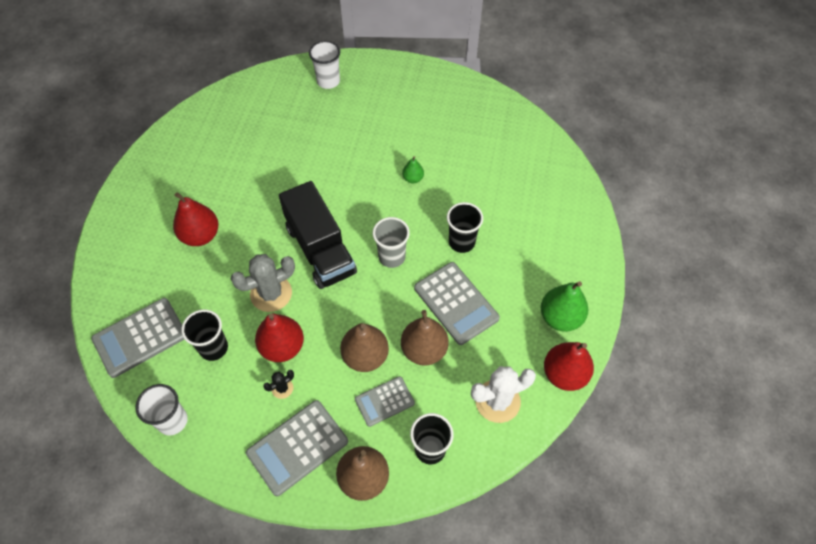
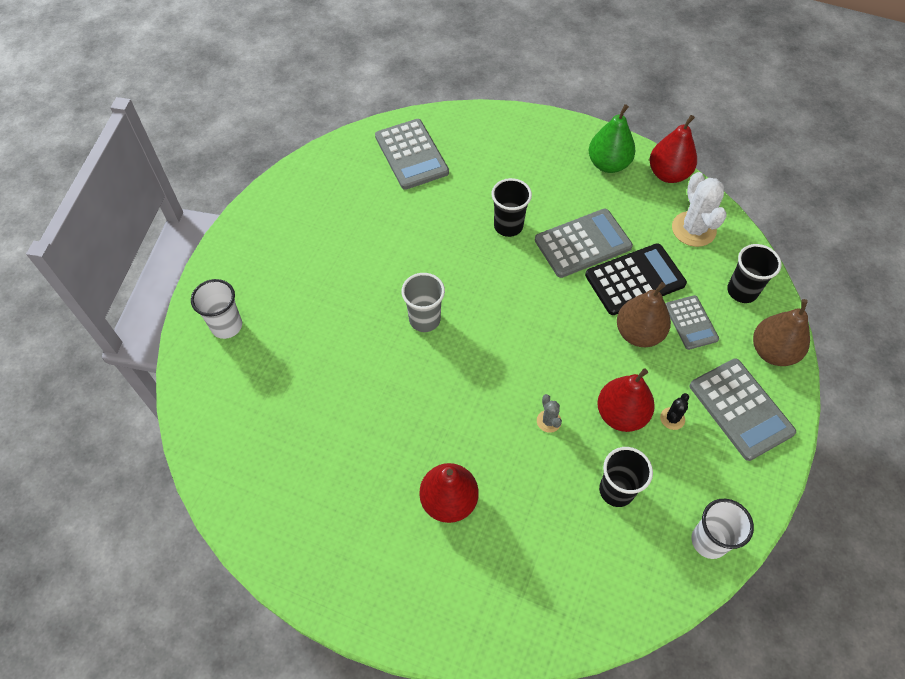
camera: 80 degrees left, 0 degrees up
(140, 337) = (594, 581): grey calculator -> grey calculator (411, 154)
(271, 293) = (548, 421): grey cactus -> grey cactus, size x0.49
(282, 388) = (672, 418): black cactus -> black cactus turned 60 degrees clockwise
(320, 250) = (495, 362): black truck -> none
(392, 257) = (516, 292): grey cup -> grey cup (424, 319)
(413, 178) = (412, 257): green pear -> none
(424, 350) = (635, 280): brown pear -> black calculator

